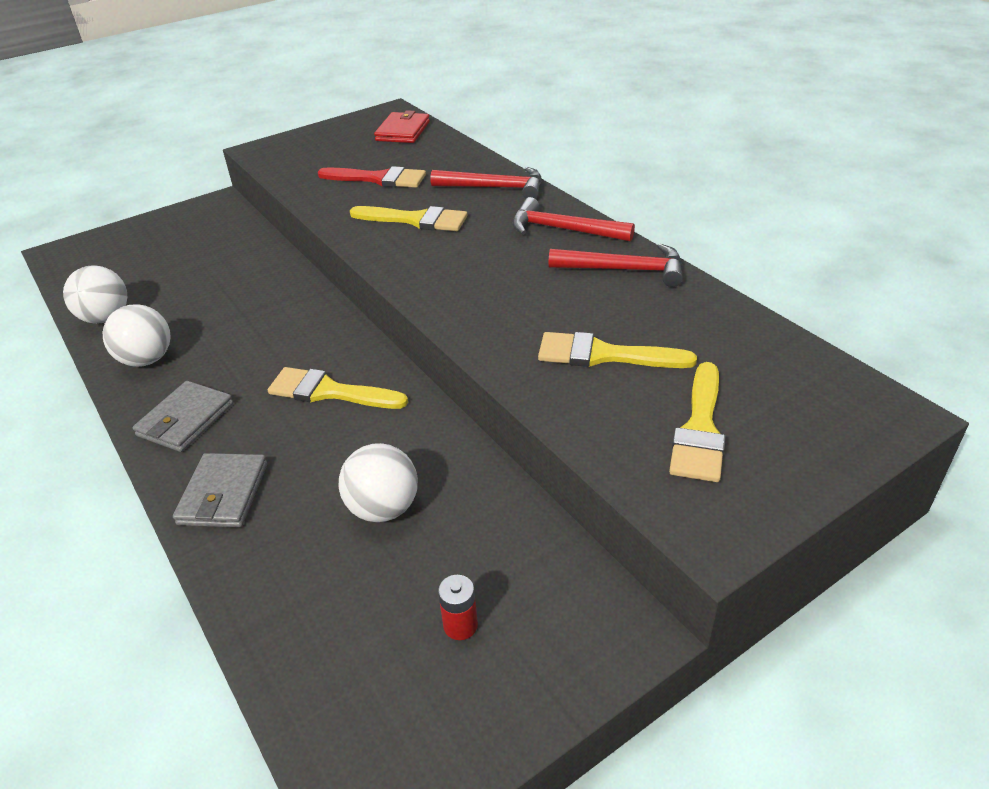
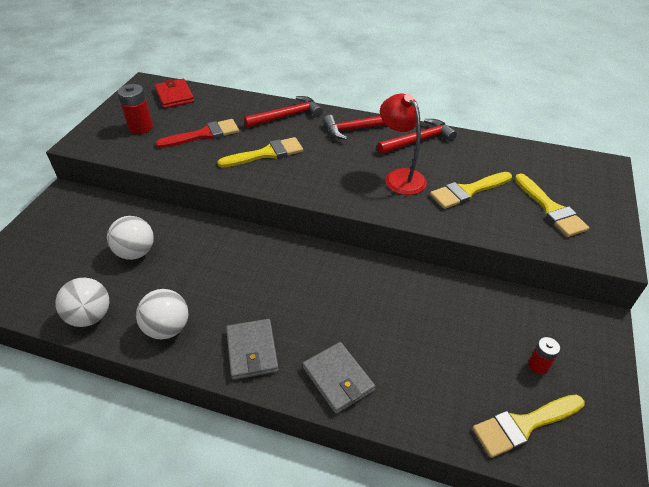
camera: 40 degrees left, 5 degrees up
(329, 152) = (140, 127): none -> red battery
(330, 392) = (319, 285): yellow brush -> yellow brush (523, 425)
(383, 508) = (433, 332): white ball -> white ball (136, 252)
(536, 302) = (400, 177): none -> red lamp

